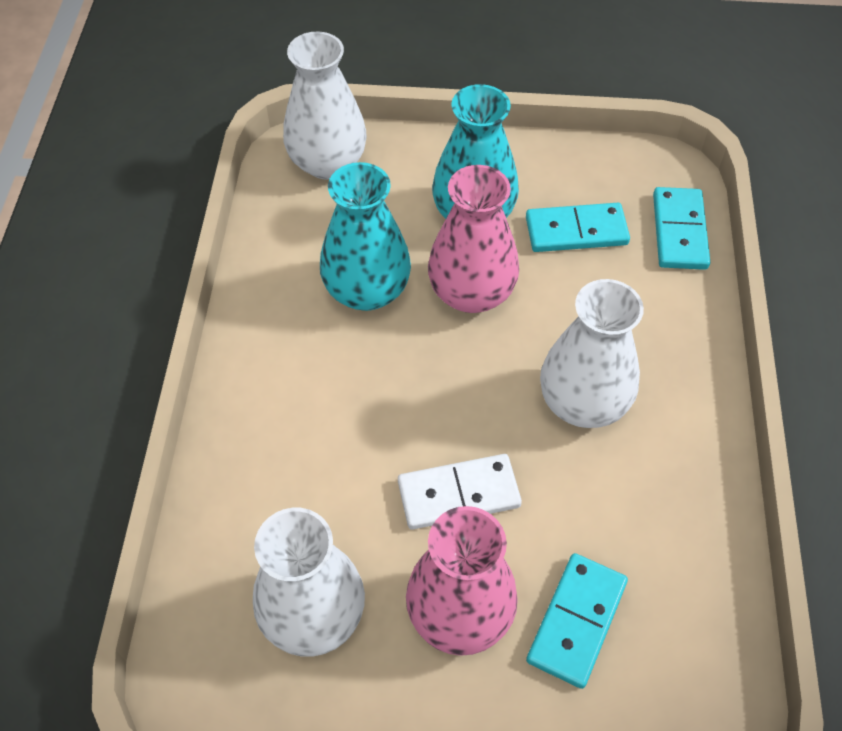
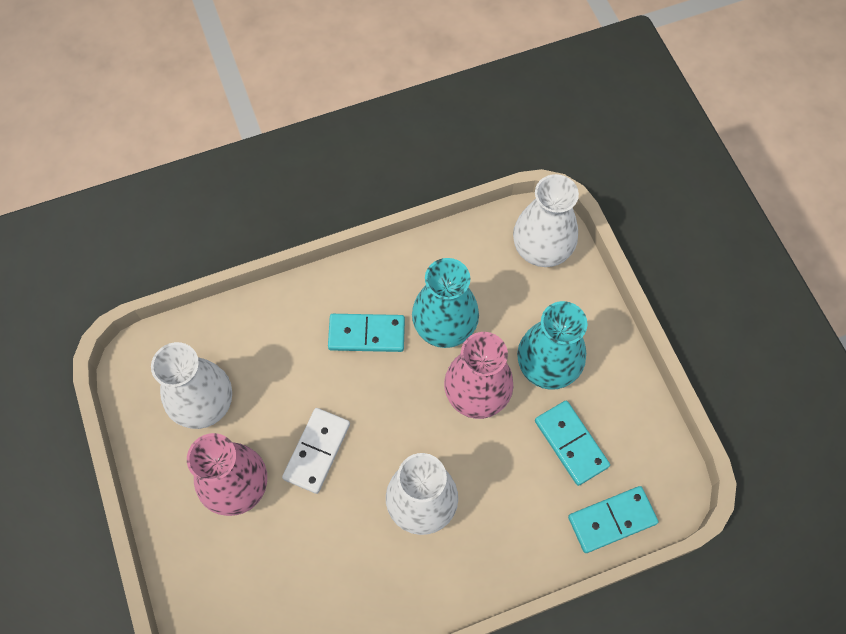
camera: 65 degrees right, 10 degrees up
(458, 494) = (317, 451): white domino -> white domino turned 60 degrees clockwise
(576, 621) = (260, 558): turquoise domino -> turquoise domino (366, 334)

